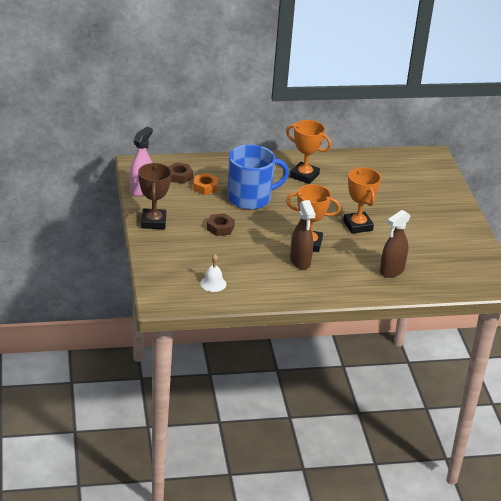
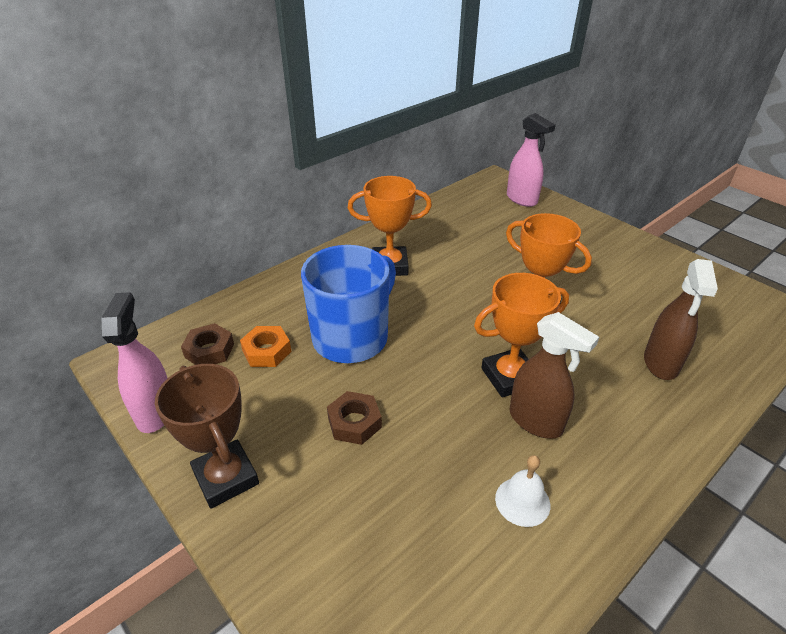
camera: 30 degrees left, 5 degrees up
(213, 283) = (455, 578): white bell -> white bell (522, 501)
(432, 173) = (522, 199): none -> pink spray bottle

